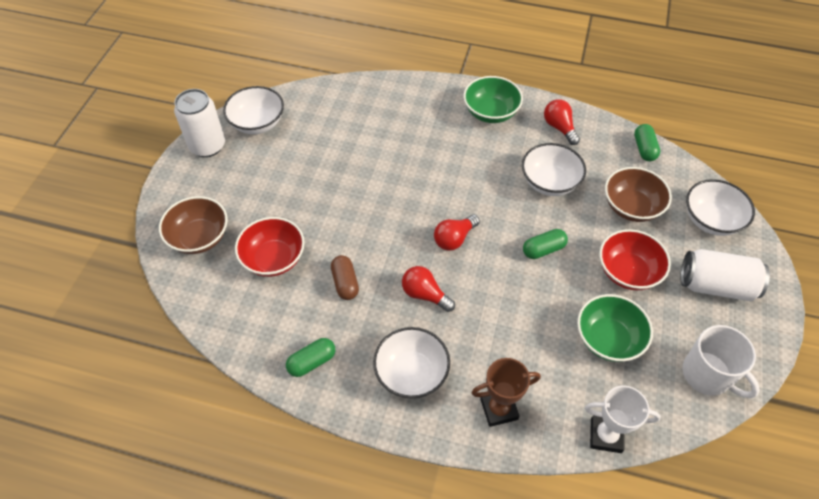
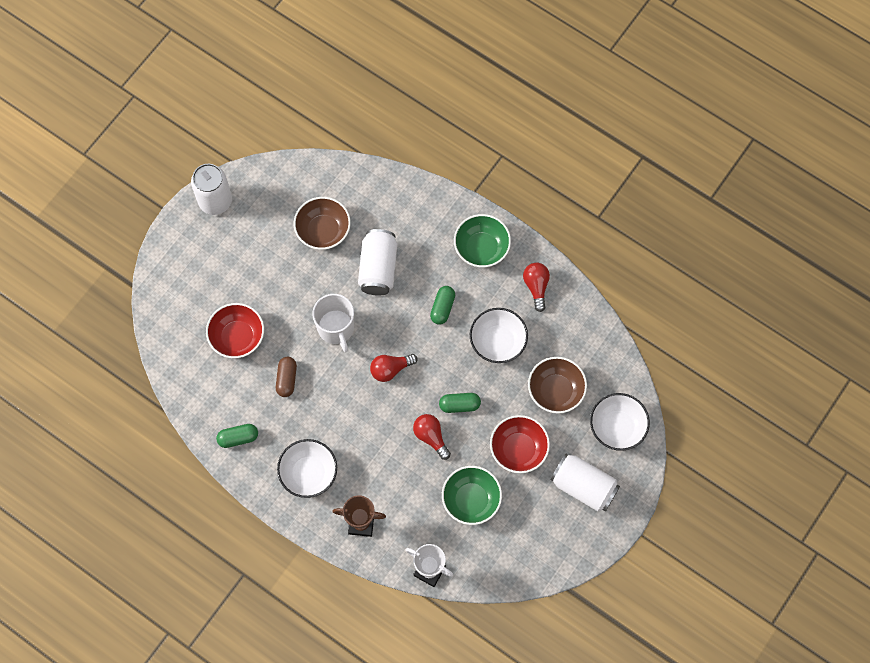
camera: 20 degrees right, 15 degrees up
(199, 237) = (184, 296): brown bowl -> brown bowl (323, 231)
(257, 123) = (266, 189): white bowl -> none
(399, 155) = (378, 268): none -> white can
(425, 294) = (345, 412): red light bulb -> red light bulb (431, 437)
(644, 149) = (601, 336): green capsule -> green capsule (442, 308)
(707, 375) = (531, 555): white mug -> white mug (336, 328)

